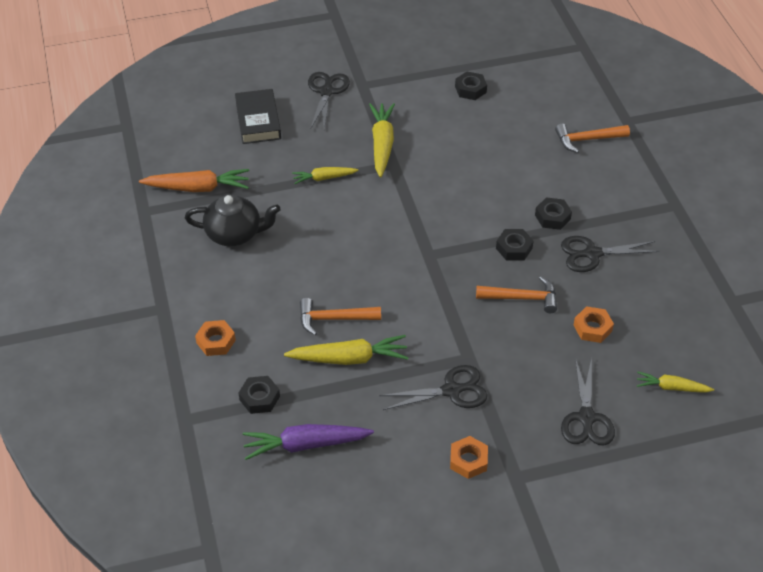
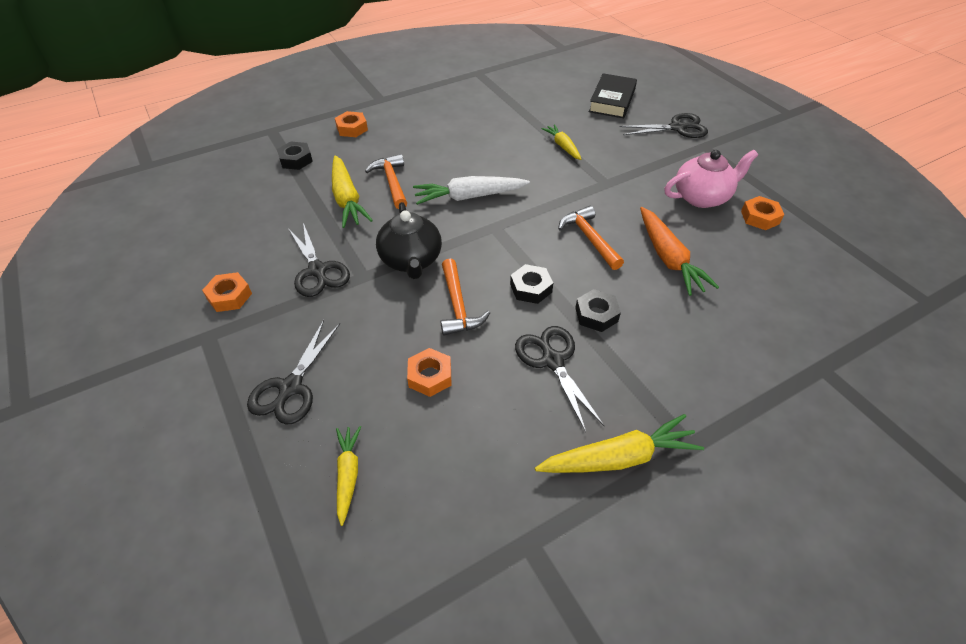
camera: 75 degrees right, 0 degrees up
(198, 188) = (515, 89): orange carrot -> orange carrot (668, 258)
(234, 234) = (471, 115): black teapot -> black teapot (411, 260)
(258, 120) = (612, 101): black book -> black book turned 45 degrees counterclockwise
(305, 445) = (247, 192): purple carrot -> none
(379, 263) = (469, 197): none -> white carrot
(382, 144) = (630, 171): yellow carrot -> yellow carrot (618, 457)
(434, 112) = (702, 197): none -> pink teapot
(470, 89) = (760, 217): black nut -> orange nut
(586, 418) = (290, 387): black scissors -> black scissors turned 60 degrees counterclockwise
(587, 139) = (753, 330): orange hammer -> orange hammer (589, 238)

